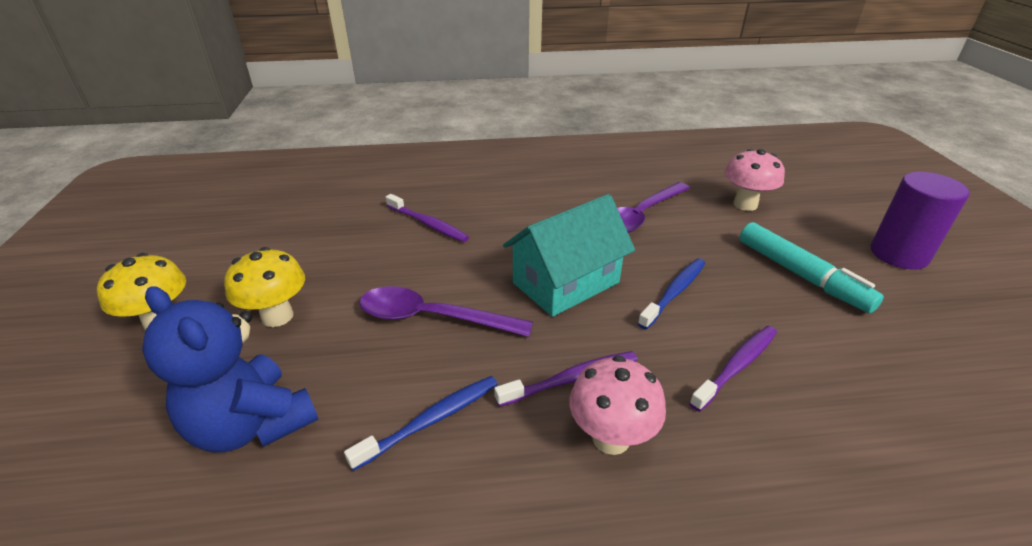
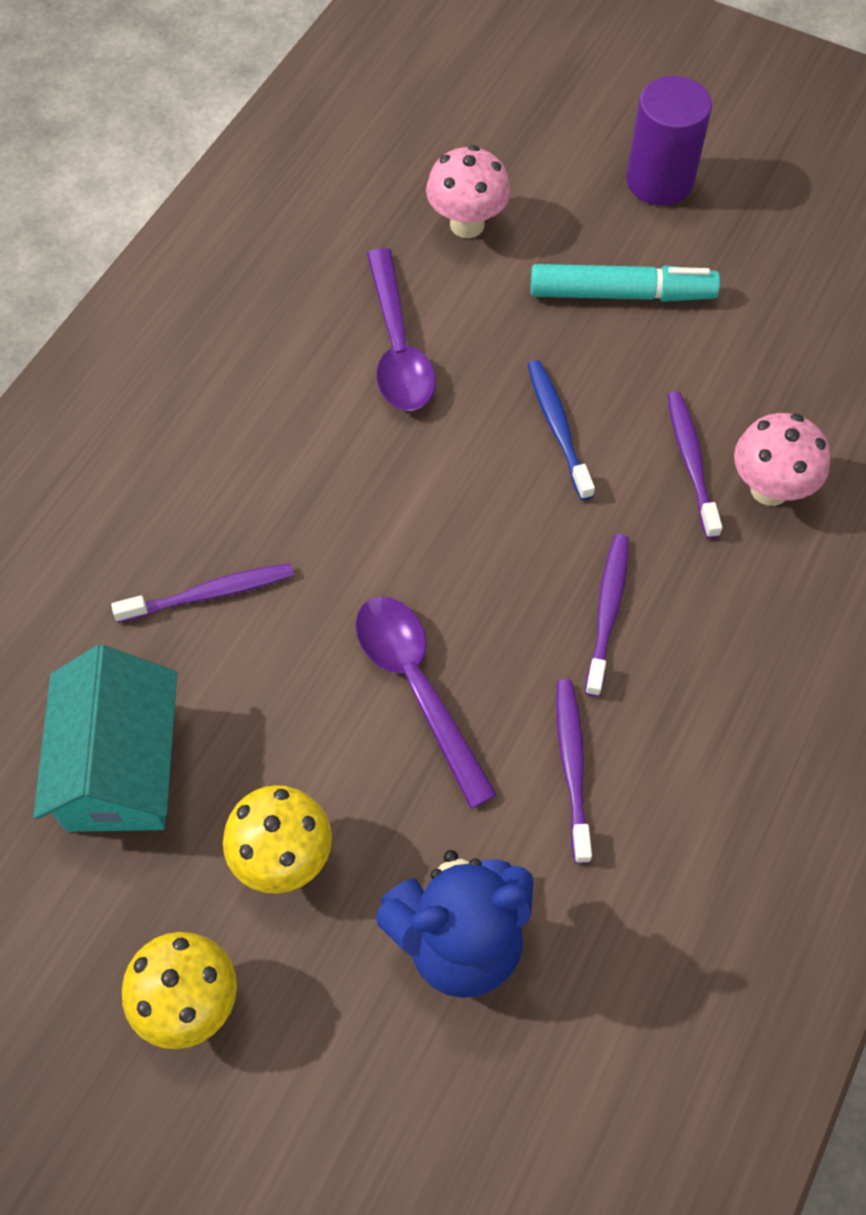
camera: 55 degrees left, 25 degrees up
(431, 420) = (572, 766): blue toothbrush -> purple toothbrush
(433, 318) = (417, 688): purple spoon -> purple spoon turned 105 degrees clockwise
(566, 283) = (461, 517): turquoise house -> turquoise house (121, 767)
(611, 438) = (696, 627): pink mushroom -> pink mushroom (769, 489)

